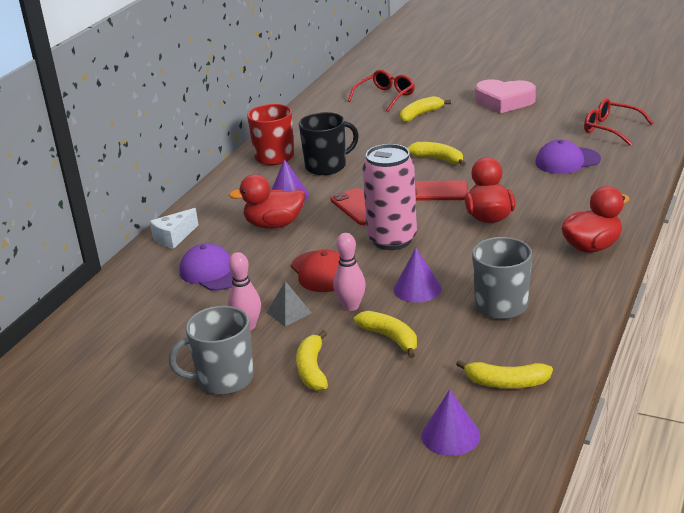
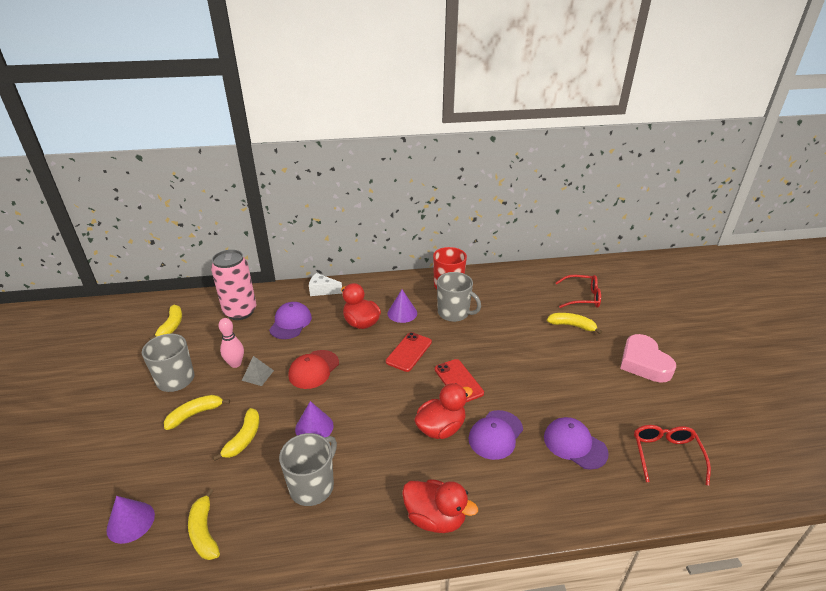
camera: 55 degrees right, 5 degrees up
(327, 166) = (454, 313): black mug -> grey mug
(351, 306) = (277, 401): pink bowling pin -> none
(392, 240) = (374, 386): pink can -> pink can (240, 312)
(438, 159) = (510, 363): yellow banana -> yellow banana (172, 326)
(523, 192) = (495, 434): none -> purple cap

